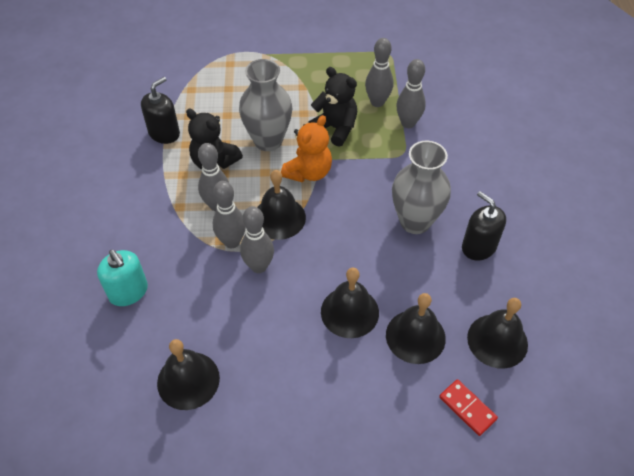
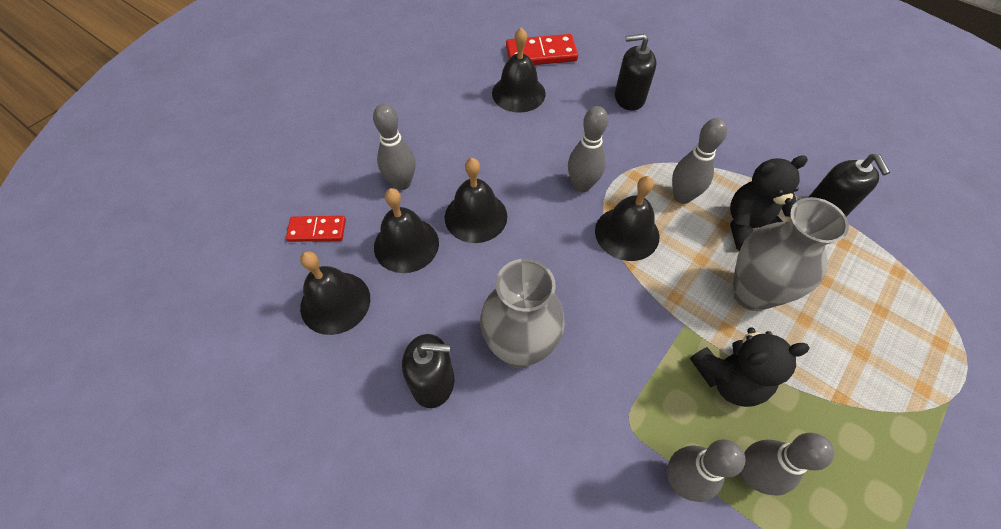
camera: 130 degrees right, 5 degrees up
(113, 401) = (541, 54): none -> red domino
(128, 292) = (629, 98): turquoise soap dispenser -> black soap dispenser
(232, 242) = (626, 183): grey bowling pin -> grey bowling pin (402, 183)
(308, 172) = (671, 299): orange teddy bear -> none

